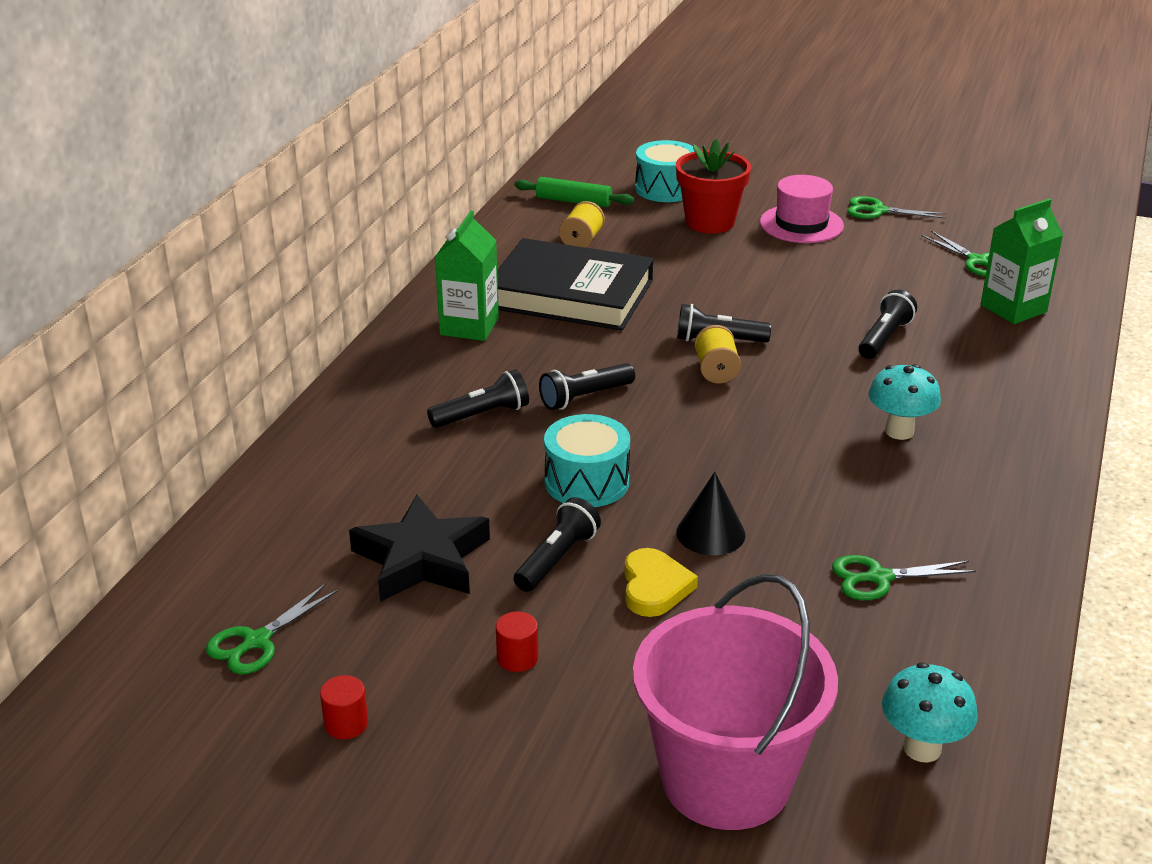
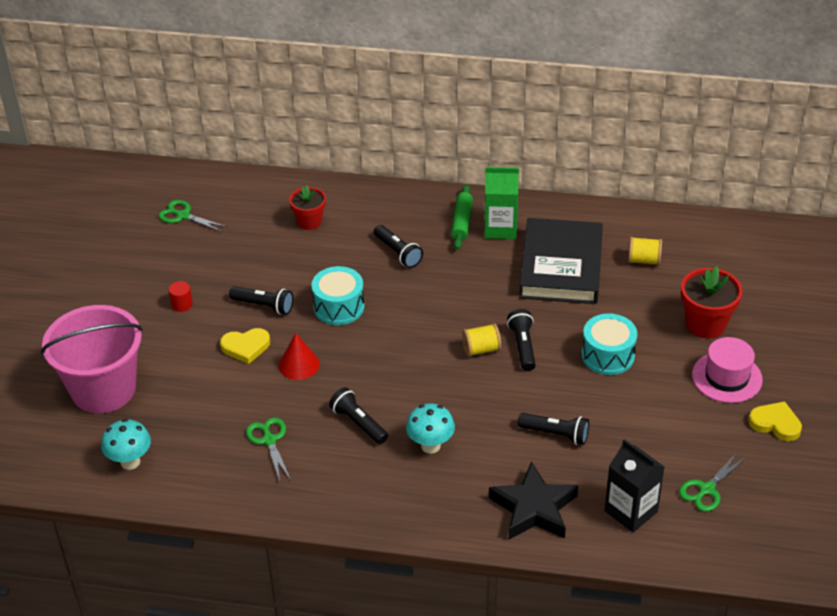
camera: 80 degrees right, 10 degrees up
(346, 724) = (130, 257): red cylinder -> none
(360, 492) = (309, 222): none -> red flower pot
(422, 559) = (255, 256): black star -> black star (533, 508)
(573, 201) = (707, 246): green rolling pin -> green rolling pin (462, 222)
(585, 397) = (430, 293): black flashlight -> black flashlight (358, 423)
(665, 188) = (755, 293): turquoise drum -> turquoise drum (608, 355)
(710, 533) = (299, 364): black cone -> red cone
(878, 211) = (775, 423): green scissors -> yellow heart
(1013, 308) = (631, 511): green carton -> black carton

